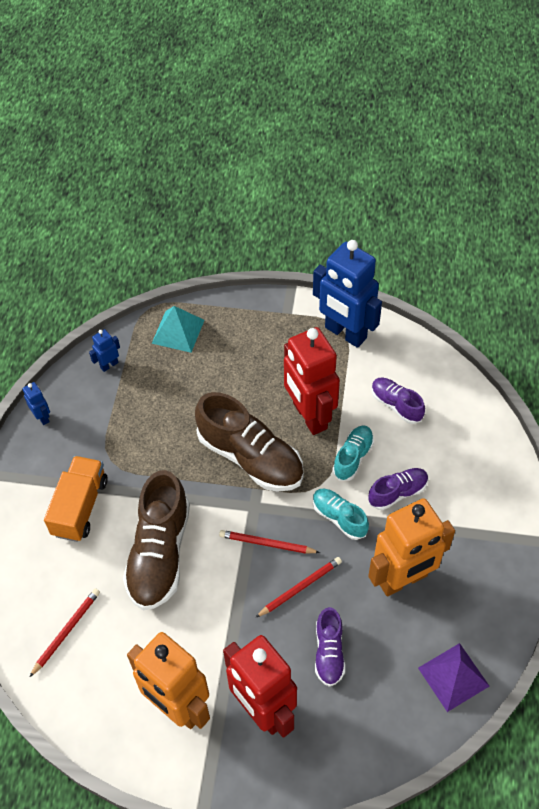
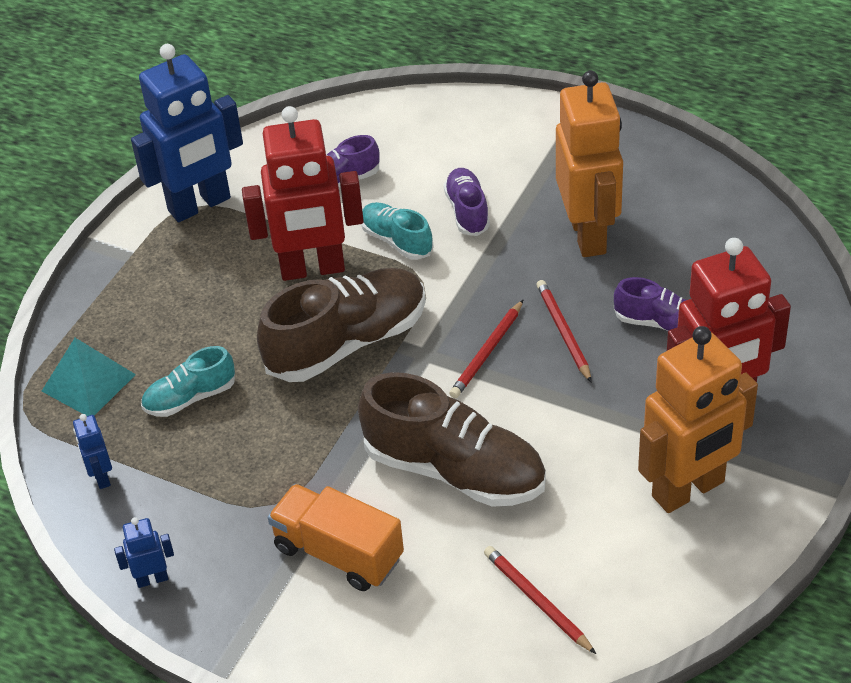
camera: 70 degrees left, 10 degrees down
(339, 517) = (479, 273): turquoise shoe -> turquoise shoe (190, 398)
(453, 677) = (727, 221): purple pyramid -> none

